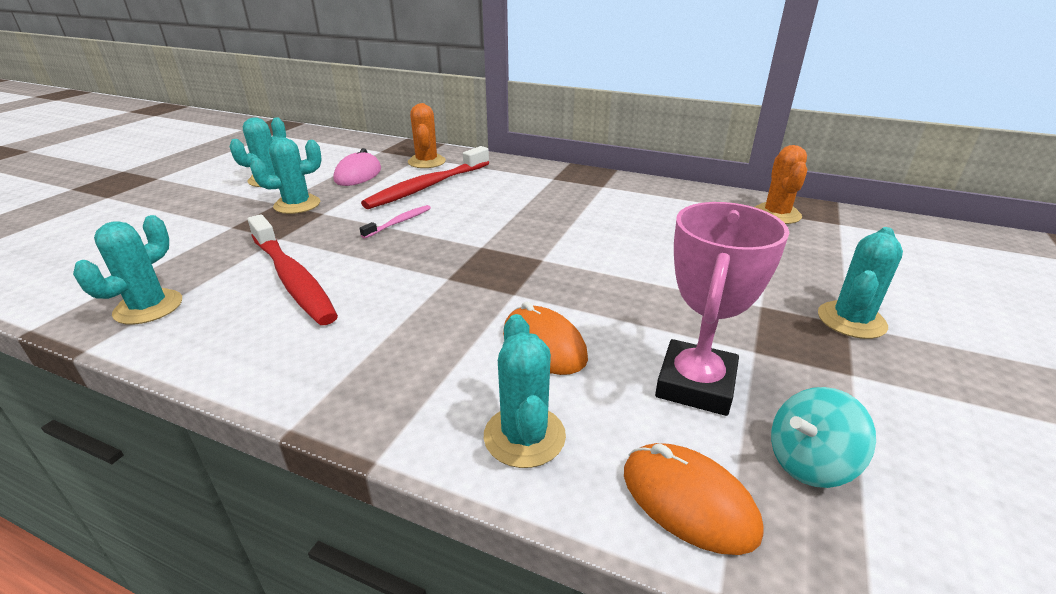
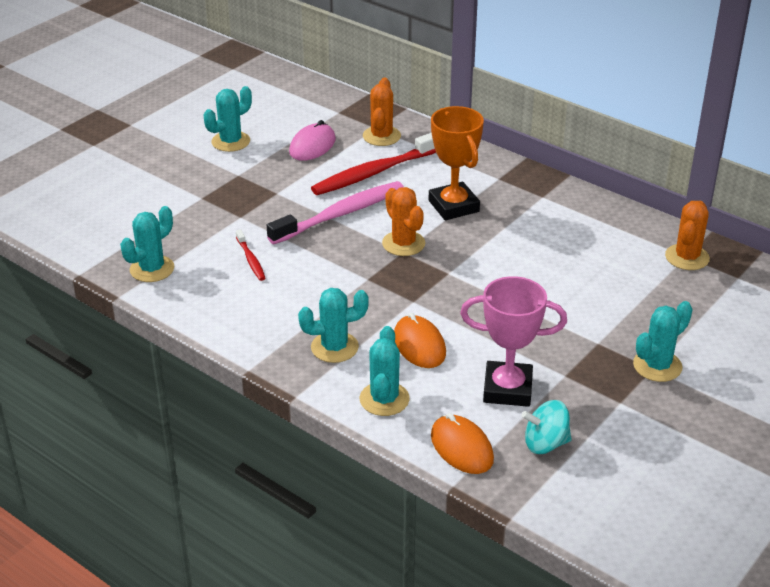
camera: 15 degrees right, 5 degrees up
(292, 278) = (251, 260): red toothbrush -> red toothbrush, size x0.47
(297, 205) = (255, 179): turquoise cactus -> turquoise cactus (334, 347)
(399, 222) = (340, 214): pink toothbrush -> pink toothbrush, size x2.11
(479, 239) = (403, 243): none -> orange cactus
(519, 202) = (453, 206): none -> orange trophy
(695, 384) = (507, 389): pink trophy -> pink trophy turned 60 degrees clockwise

